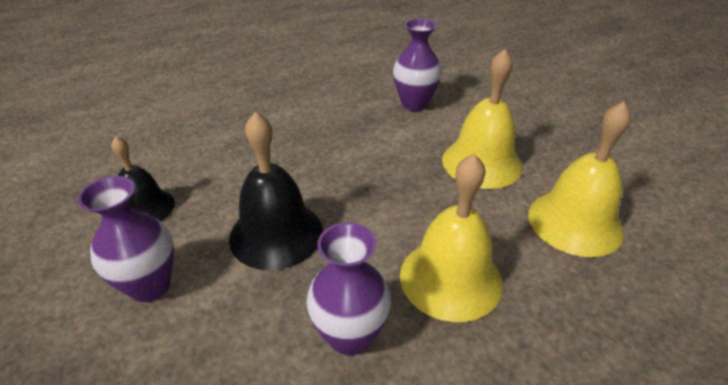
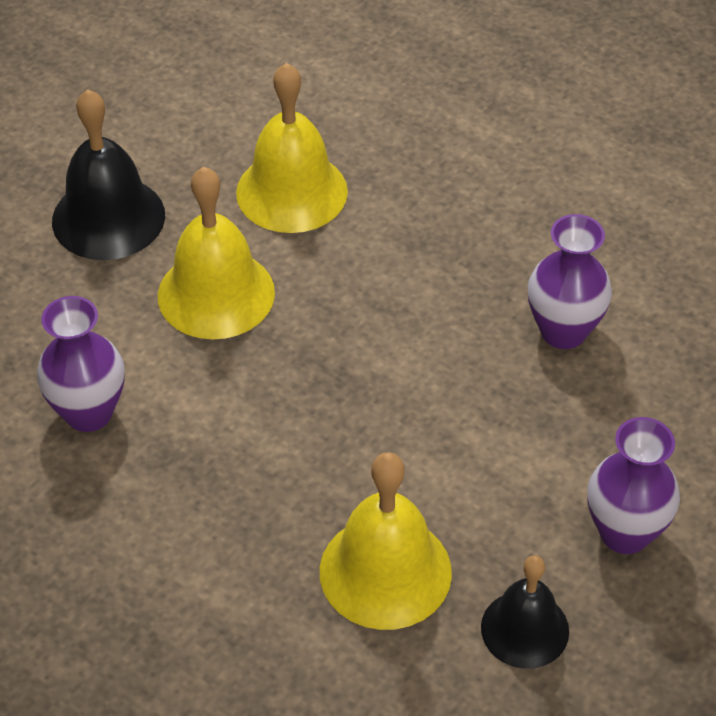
camera: 115 degrees left, 10 degrees up
(276, 234) = (476, 455): black bell -> black bell (108, 218)
(450, 278) = (442, 276): yellow bell -> yellow bell (385, 571)

